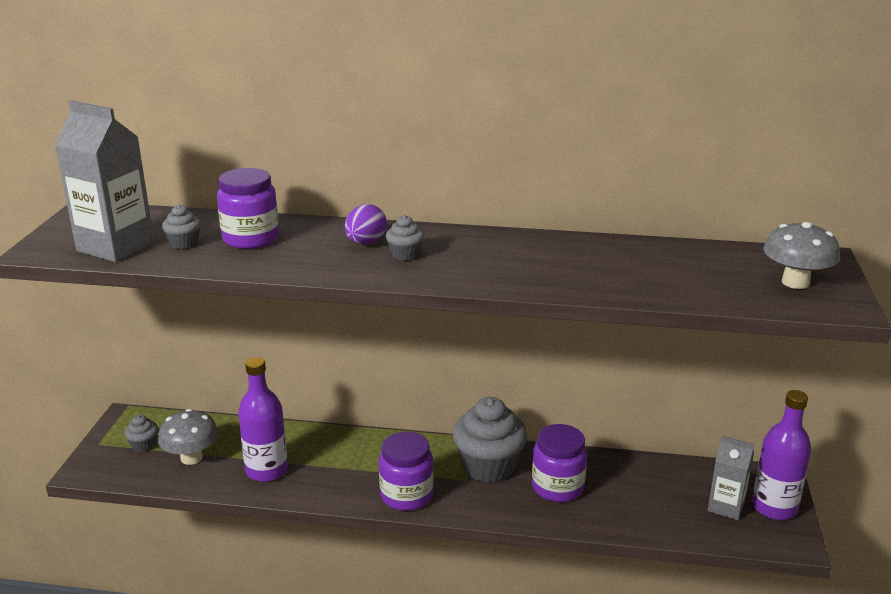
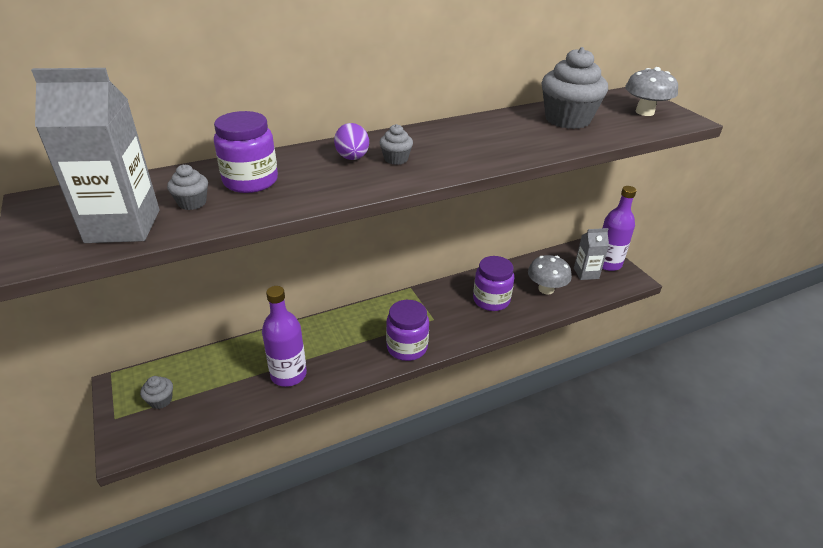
camera: 35 degrees left, 10 degrees up
(191, 458) = (215, 392): grey mushroom -> grey mushroom (546, 289)
(488, 466) = (438, 304): grey cupcake -> grey cupcake (567, 119)

